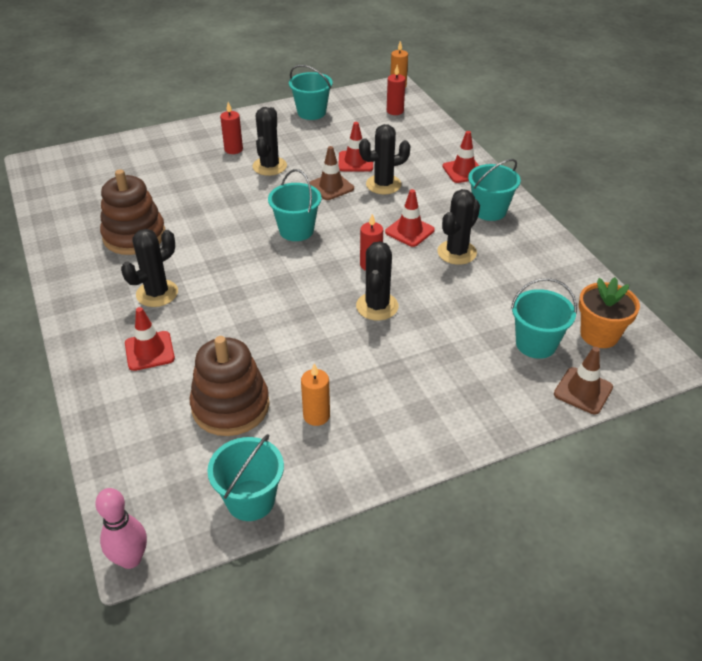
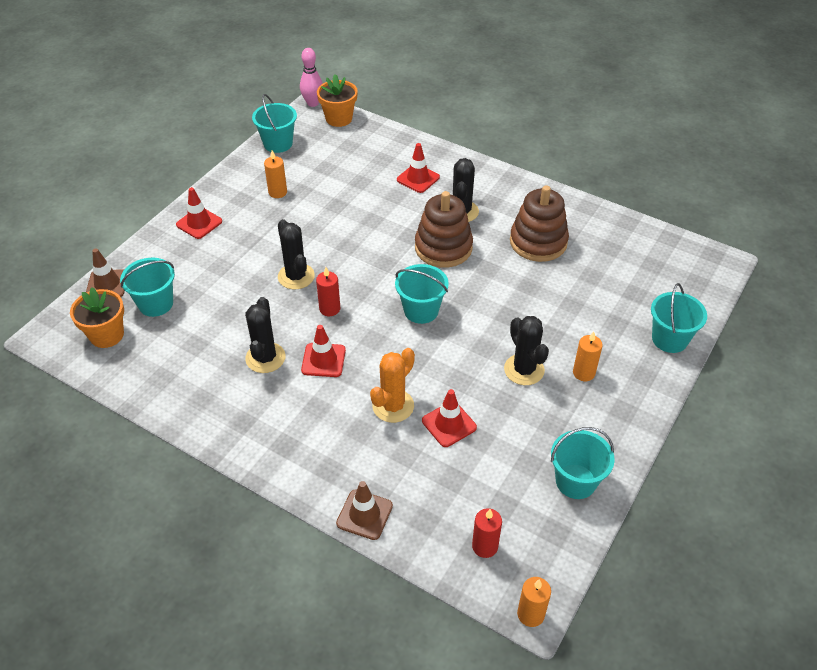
camera: 145 degrees right, 5 degrees up
(130, 501) = (339, 118): none -> orange flower pot
(230, 406) = (334, 175): brown stacking toy -> brown stacking toy (443, 248)
(233, 149) = (583, 373): red candle -> orange candle
(331, 187) = (440, 375): brown traffic cone -> brown traffic cone (364, 514)
(383, 184) = (393, 406): black cactus -> orange cactus
(463, 171) = (325, 474): red traffic cone -> red traffic cone (199, 223)
(489, 210) = (263, 426): turquoise bucket -> turquoise bucket (669, 339)

